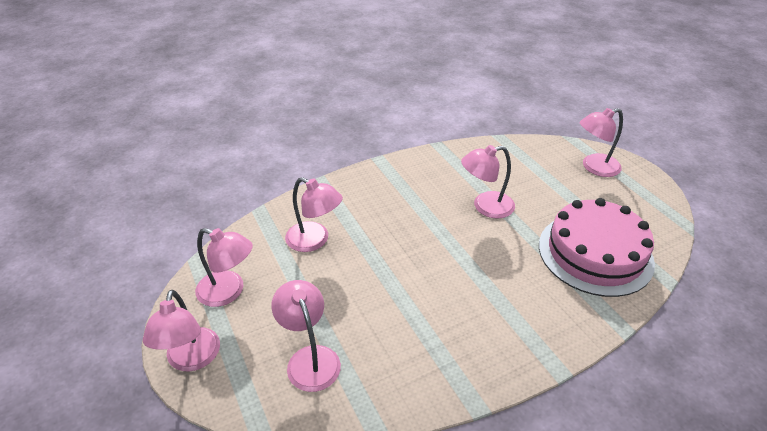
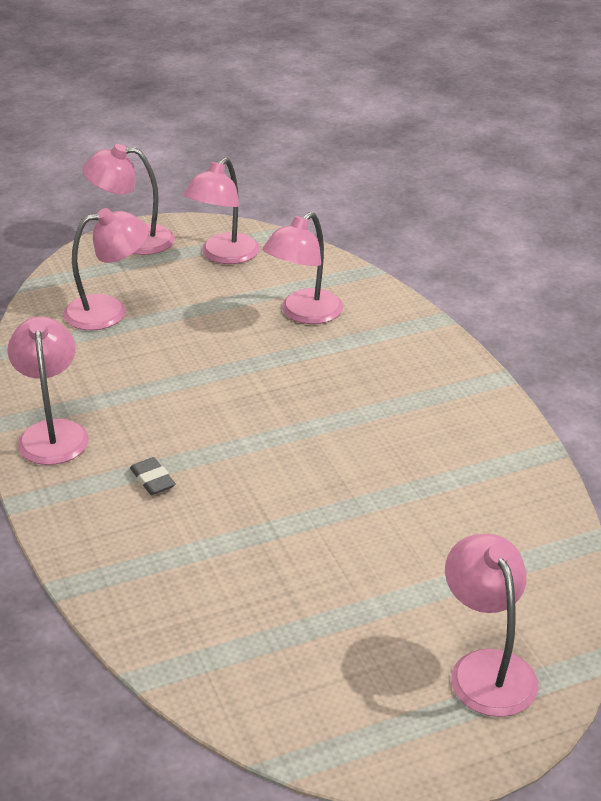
camera: 95 degrees right, 5 degrees down
(485, 207) = (364, 485): pink lamp -> pink lamp (53, 432)
(511, 299) = (152, 480): none -> grey eraser
(595, 253) = (227, 598): pink cake -> none

